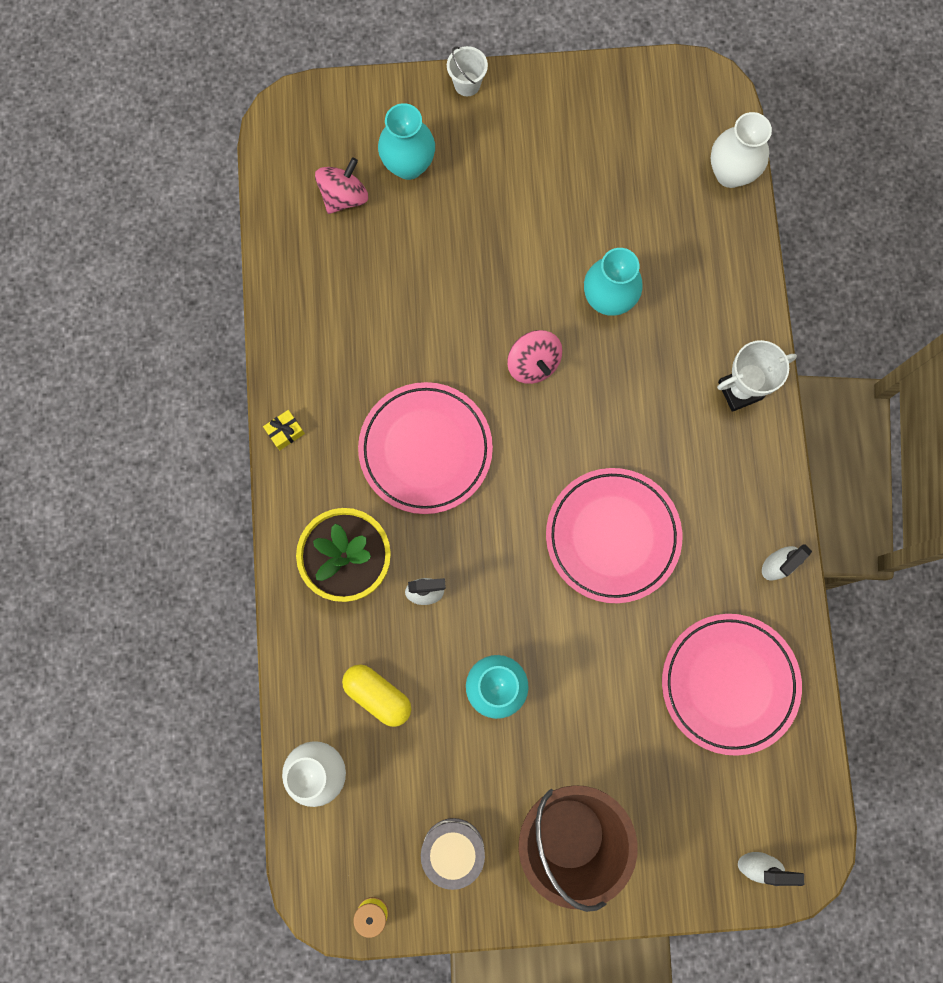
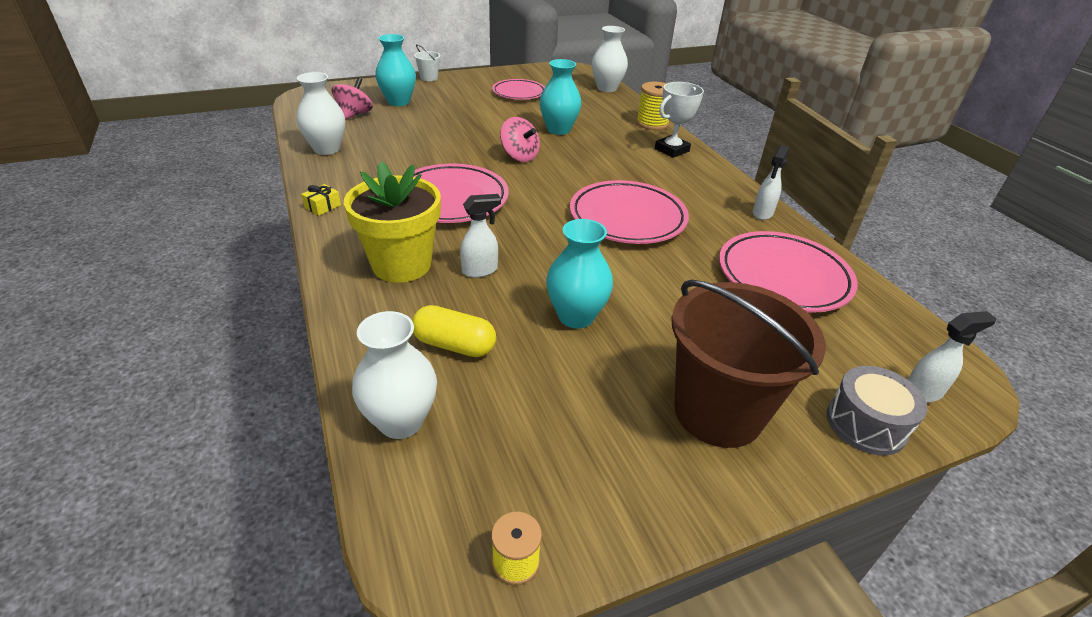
camera: 20 degrees left, 40 degrees down
(300, 293) = (327, 149): none -> white vase
(453, 850) = (595, 460): grey drum -> grey drum (866, 424)
(588, 166) = (519, 93): none -> pink plate
(748, 308) = (652, 123): none -> yellow spool

